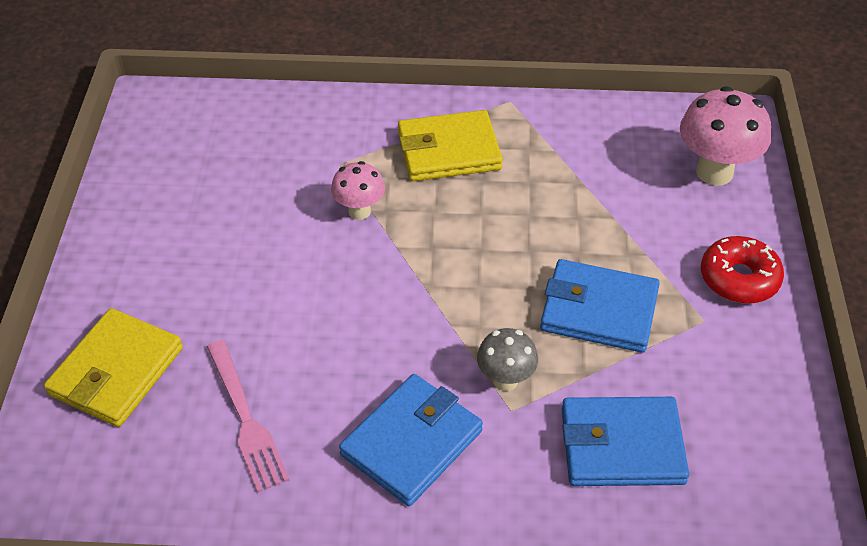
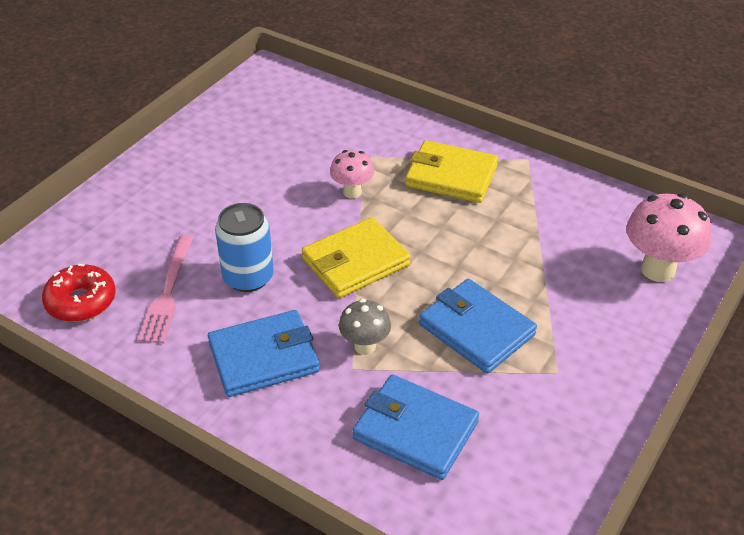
camera: 30 degrees right, 5 degrees down
(116, 371) = (113, 229): yellow wallet -> yellow wallet (355, 262)
(323, 359) = (248, 277): none -> blue can
(739, 278) = (613, 355): red donut -> red donut (81, 301)

